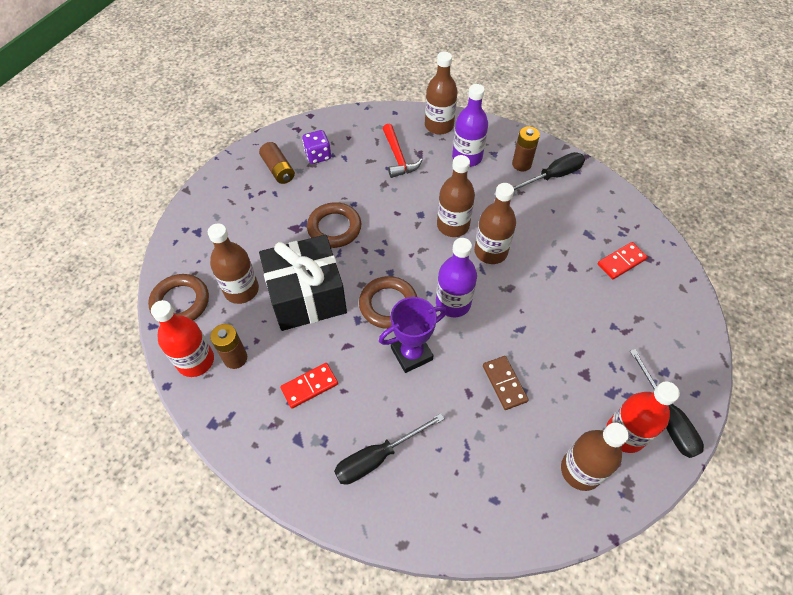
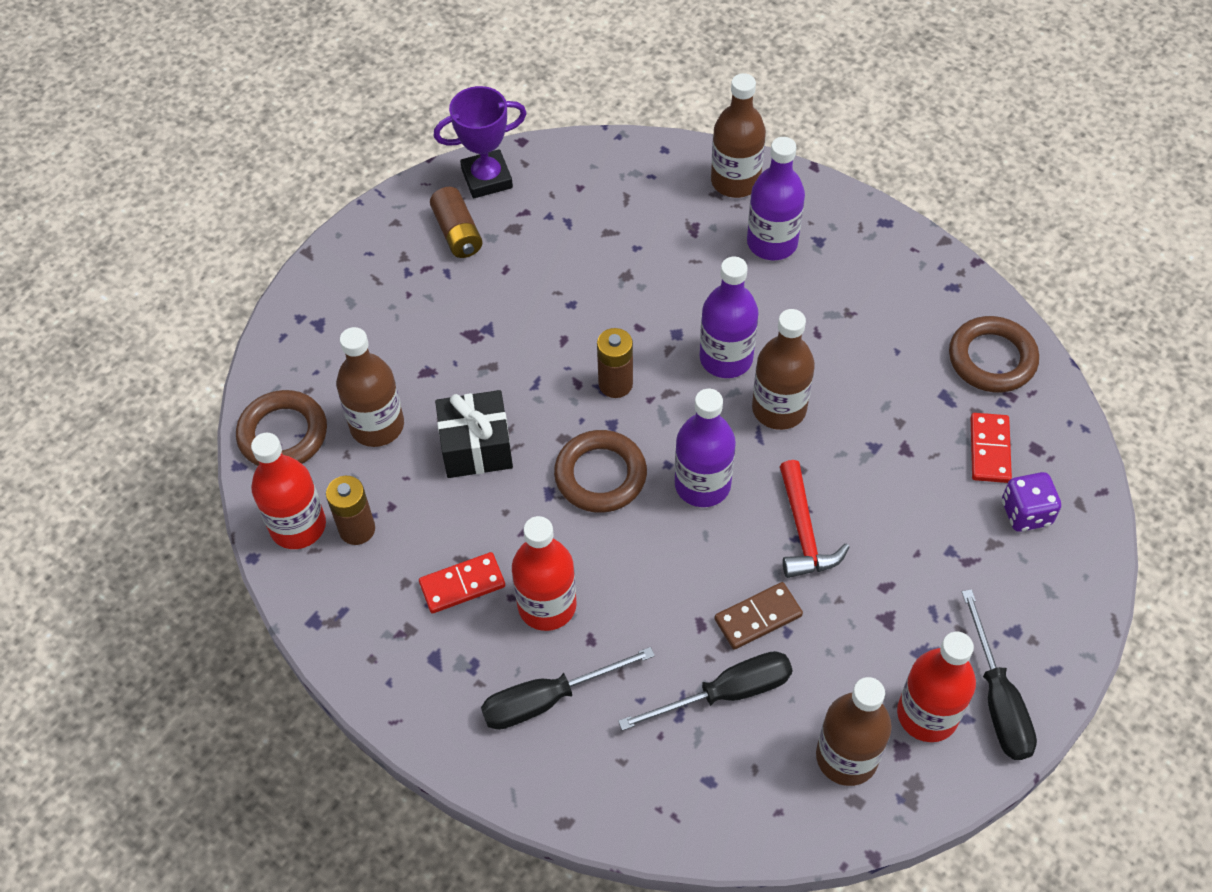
camera: 10 degrees right, 0 degrees up
(307, 296) = (476, 447): black gift -> black gift, size x0.63
(318, 155) = (525, 215): purple dice -> purple dice (1026, 513)
(334, 228) = (534, 341): brown ring -> brown ring (992, 359)
(367, 393) = (547, 605): none -> red bottle
(398, 157) = (656, 231): red hammer -> red hammer (803, 531)
(411, 354) = (624, 555): purple trophy -> purple trophy (487, 178)
(453, 225) = (726, 358): brown bottle -> purple bottle
(504, 383) = (758, 617): brown domino -> brown domino turned 75 degrees clockwise
(521, 164) = (861, 265): brown battery -> brown battery (615, 384)
(552, 177) = (908, 292): black screwdriver -> black screwdriver (725, 693)
(621, 262) = (990, 450): red domino -> red domino turned 60 degrees counterclockwise

